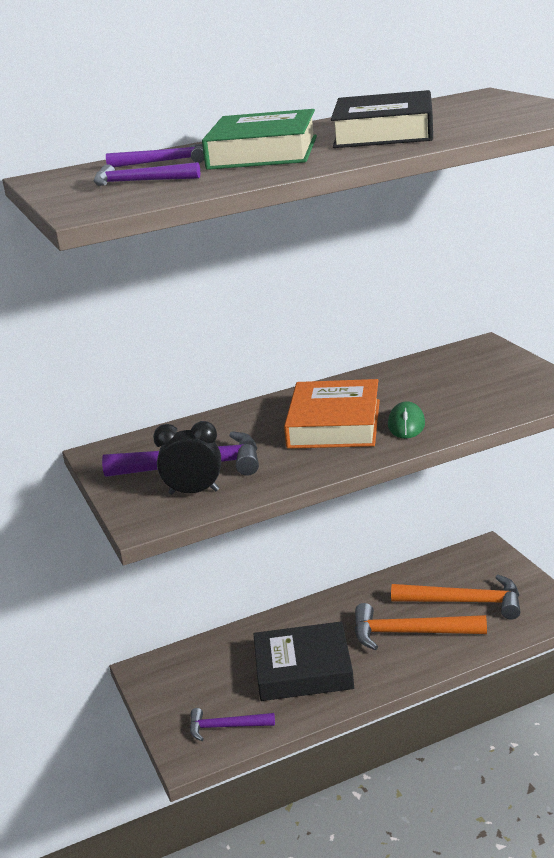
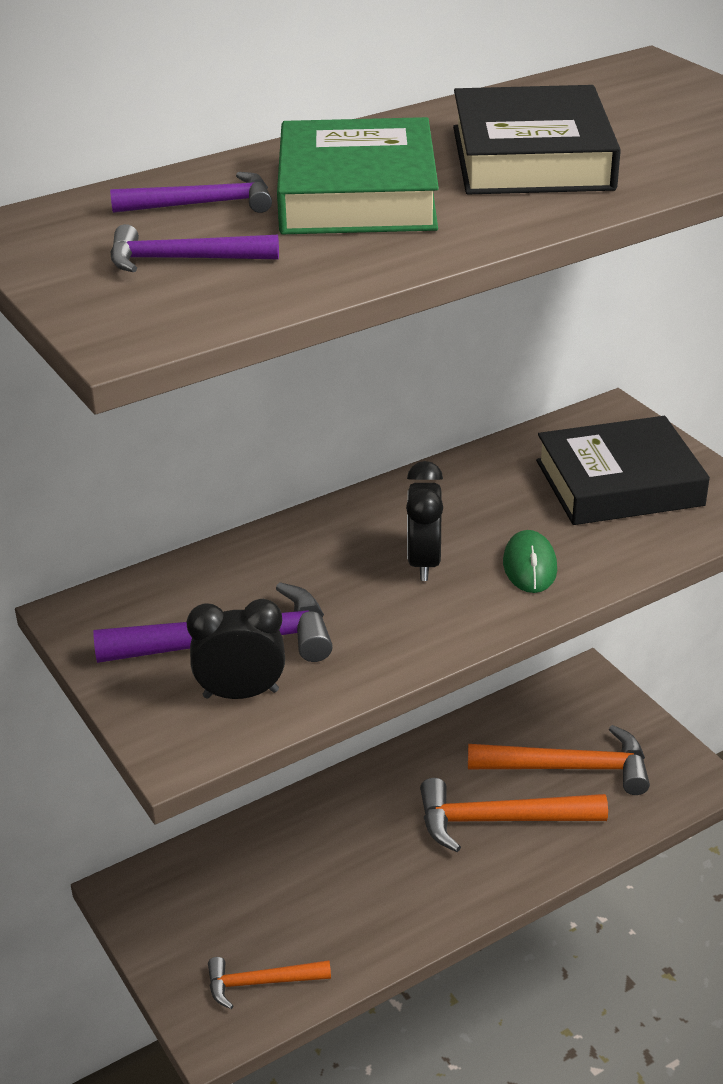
camera: 10 degrees left, 10 degrees up
(226, 727) = (260, 982): purple hammer -> orange hammer
(303, 669) = (358, 884): black book -> black book (619, 483)
(334, 424) = (423, 562): orange book -> black clock

